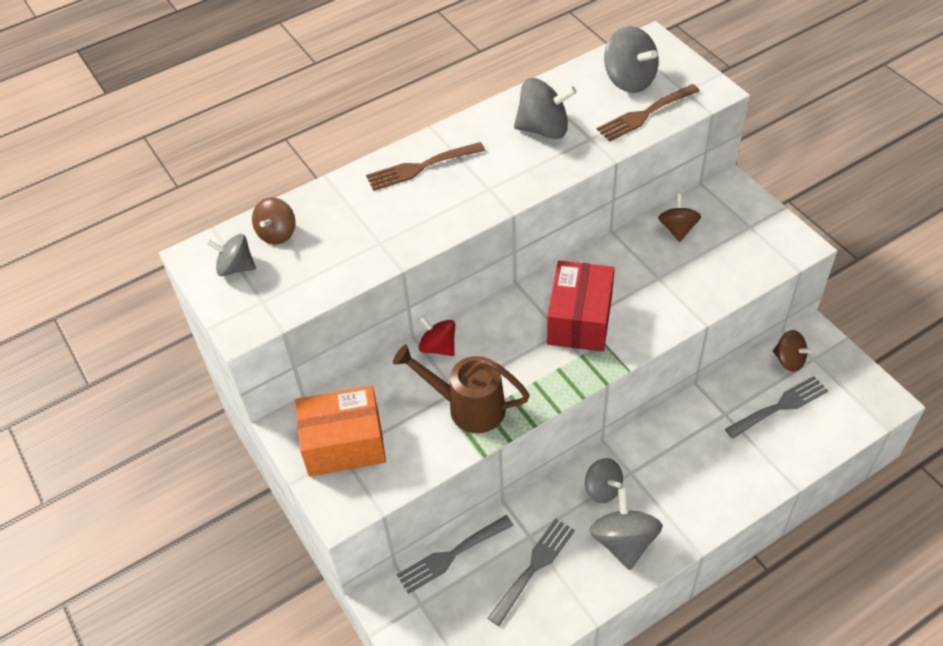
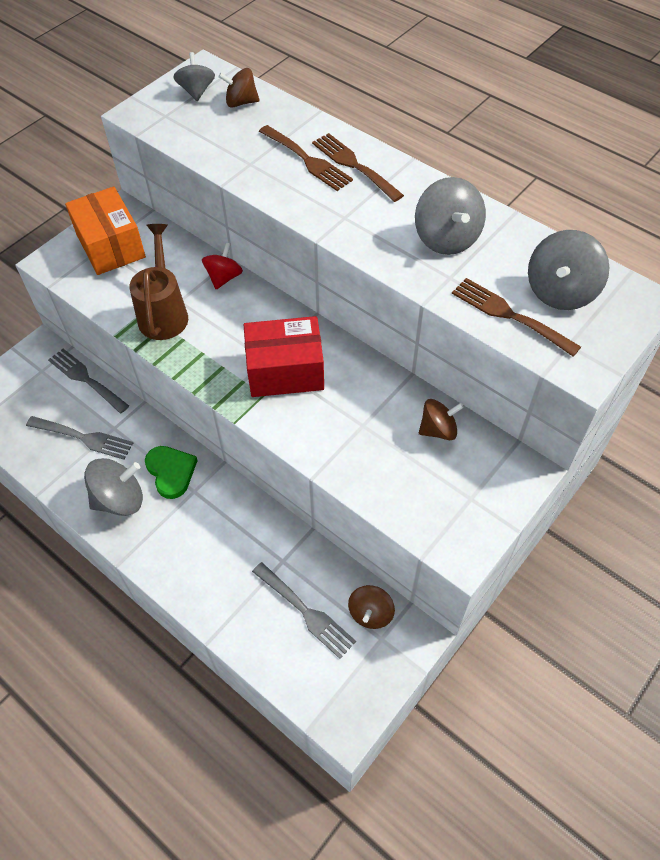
camera: 70 degrees right, 5 degrees up
(396, 198) = (307, 160): none -> brown fork
(602, 489) = (171, 472): grey spinning top -> green heart

